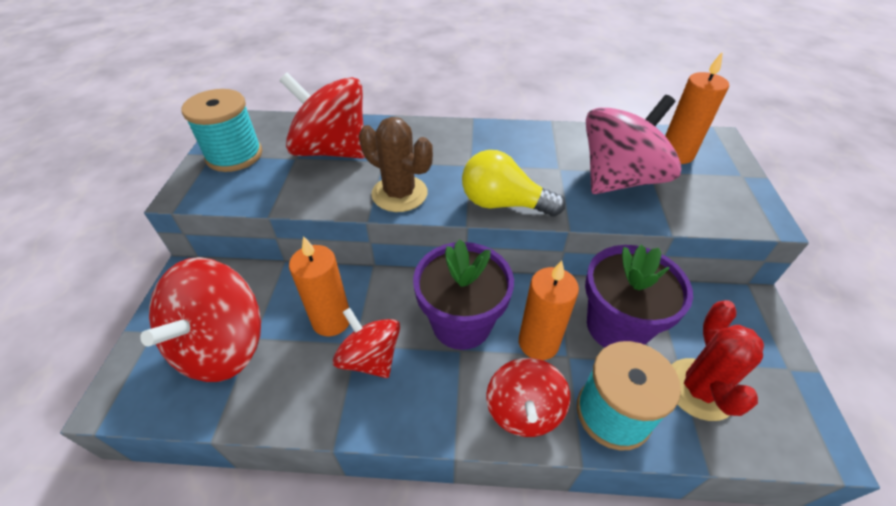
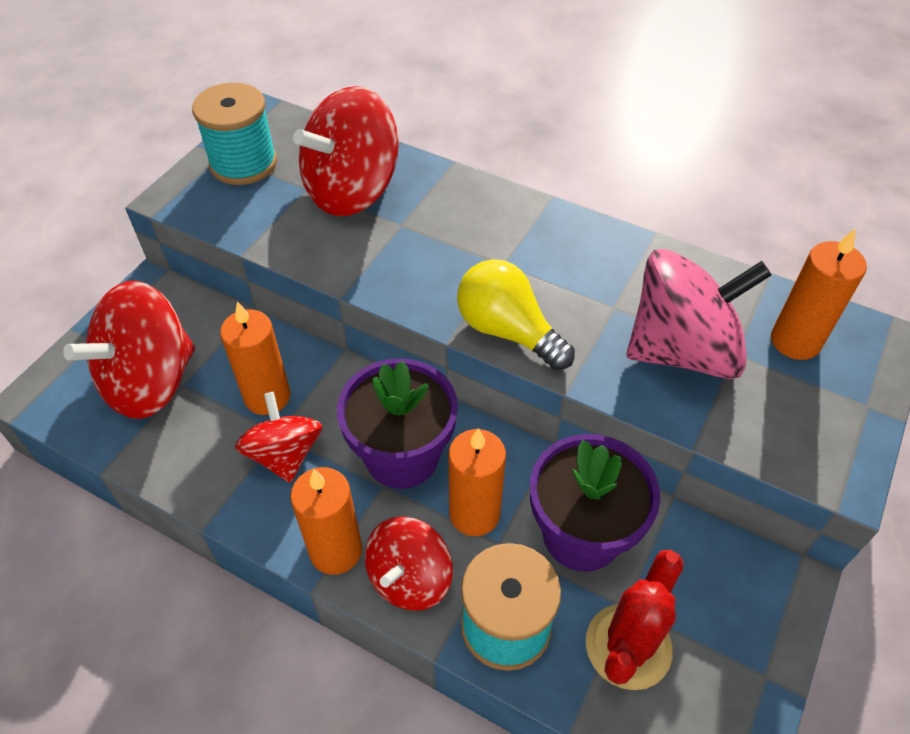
camera: 25 degrees right, 5 degrees up
(332, 150) = (352, 191): red spinning top -> red spinning top turned 90 degrees counterclockwise
(399, 194) = (395, 275): brown cactus -> none
(455, 415) = (336, 551): none -> orange candle

